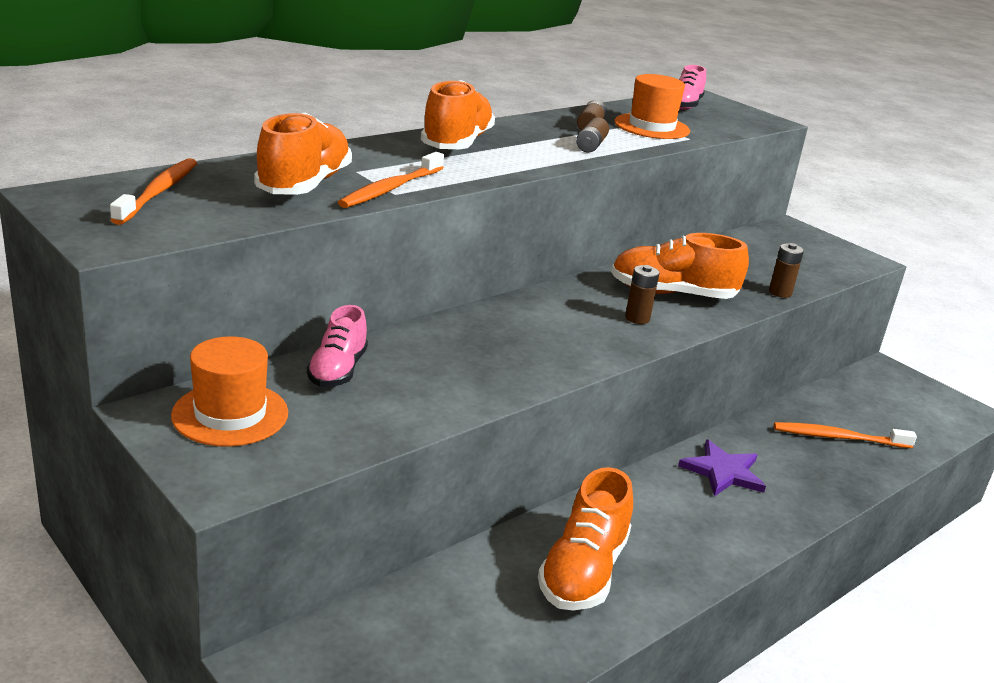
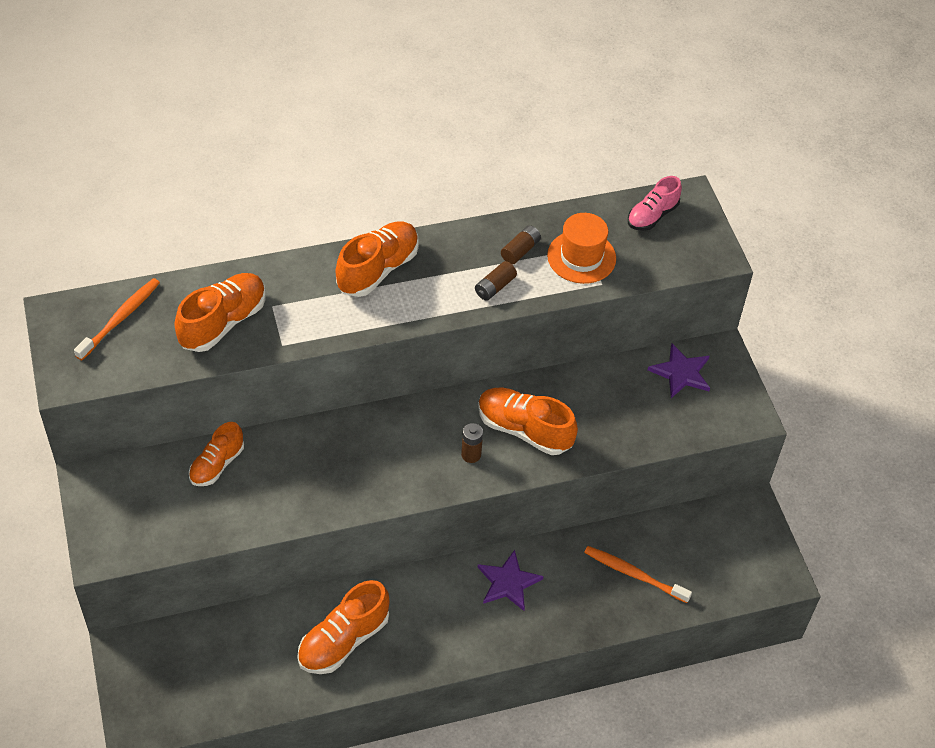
camera: 25 degrees right, 25 degrees up
(230, 414) = (131, 492): orange hat -> none
(337, 370) = (217, 464): pink shoe -> orange shoe
(390, 189) = (282, 338): orange toothbrush -> none
(773, 242) = (681, 373): none -> purple star
(780, 292) = (622, 448): brown battery -> none

